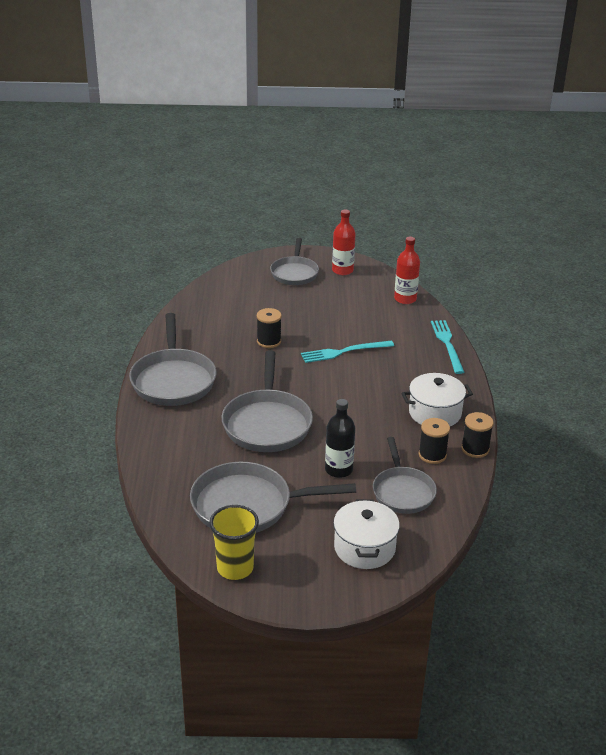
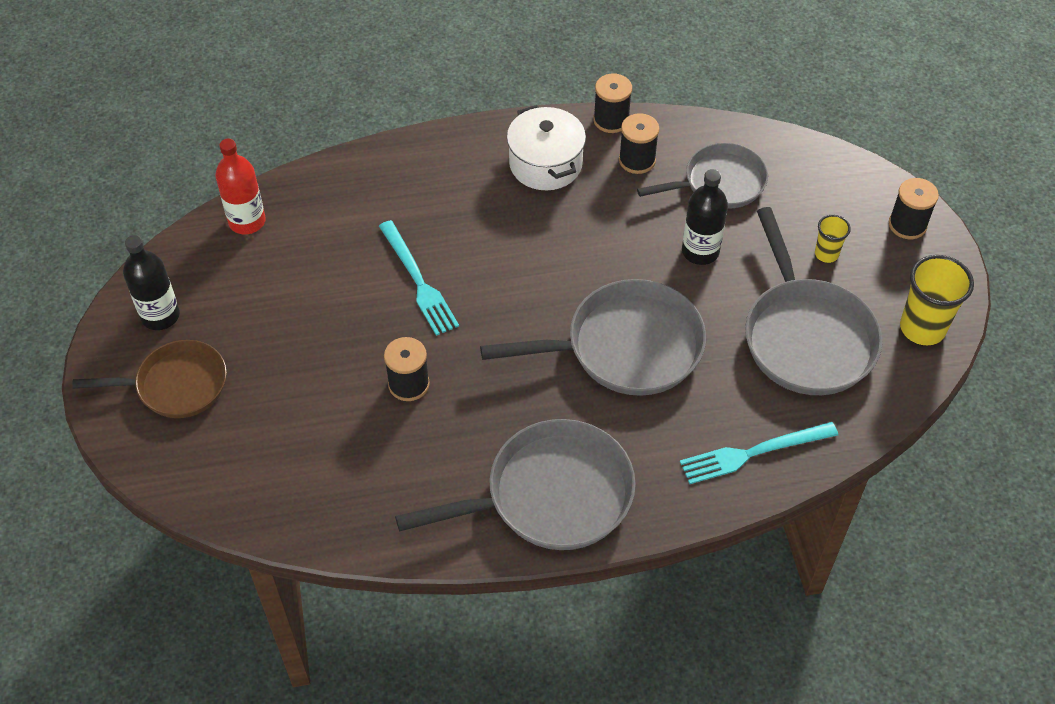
camera: 100 degrees left, 20 degrees up
(294, 273) = (176, 385): grey pan -> brown pan
(320, 533) = (826, 254): none -> yellow cup
(338, 587) = (907, 225): none -> black spool
(342, 270) = (160, 316): red bottle -> black bottle
(364, 548) = (834, 208): white pot -> none
(447, 344) = (371, 162): turquoise fork -> turquoise fork (753, 453)

